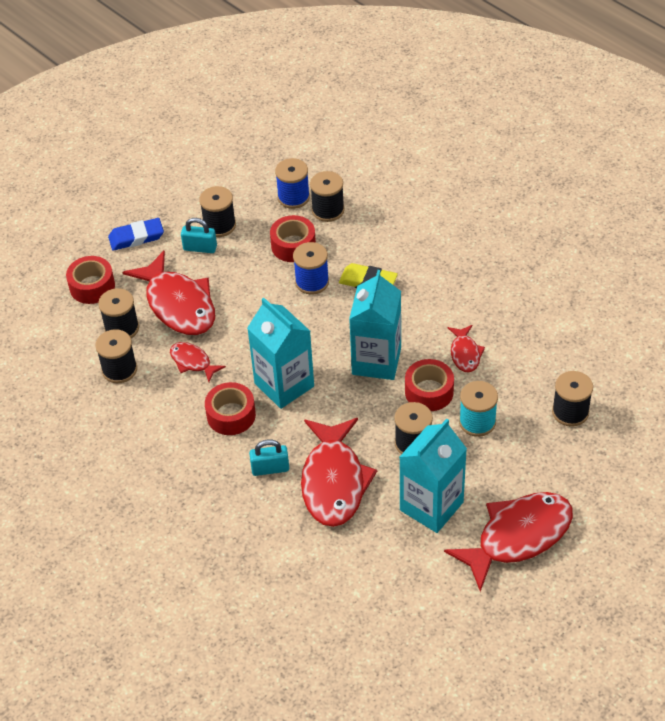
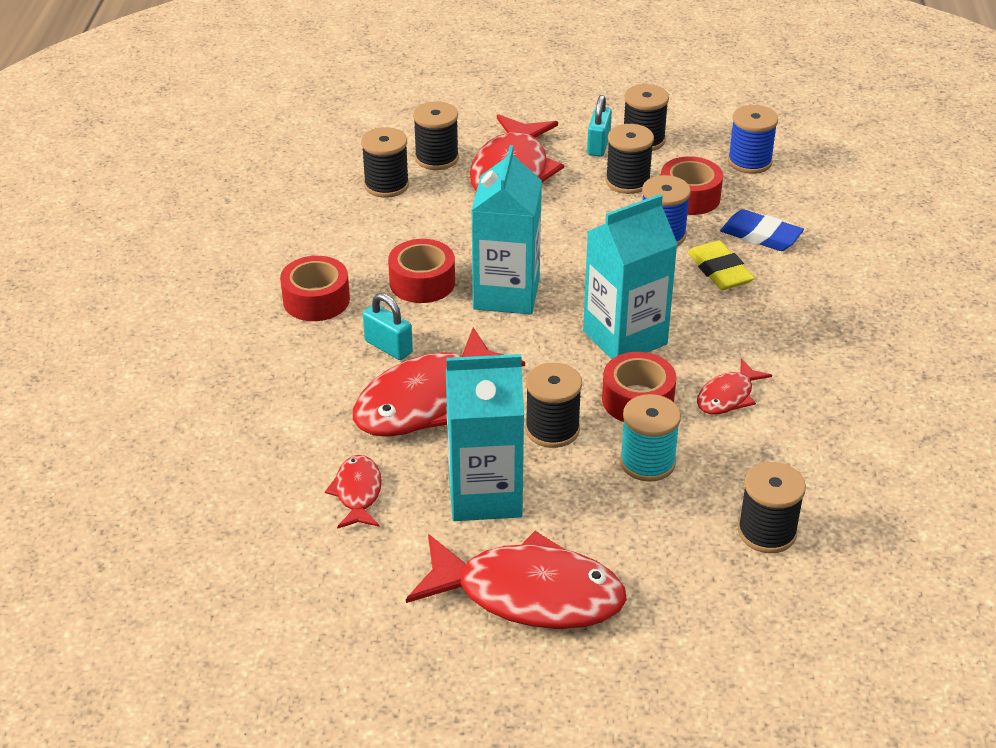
camera: 45 degrees right, 10 degrees down
(92, 286) = (461, 115): red tape -> red tape (316, 300)
(136, 237) = (555, 104): blue eraser -> blue eraser (761, 235)
(192, 362) = (455, 221): red fish -> red fish (357, 493)
(200, 248) = (598, 145): turquoise padlock -> turquoise padlock turned 45 degrees clockwise
(328, 210) = (768, 191): black spool -> black spool (627, 181)

